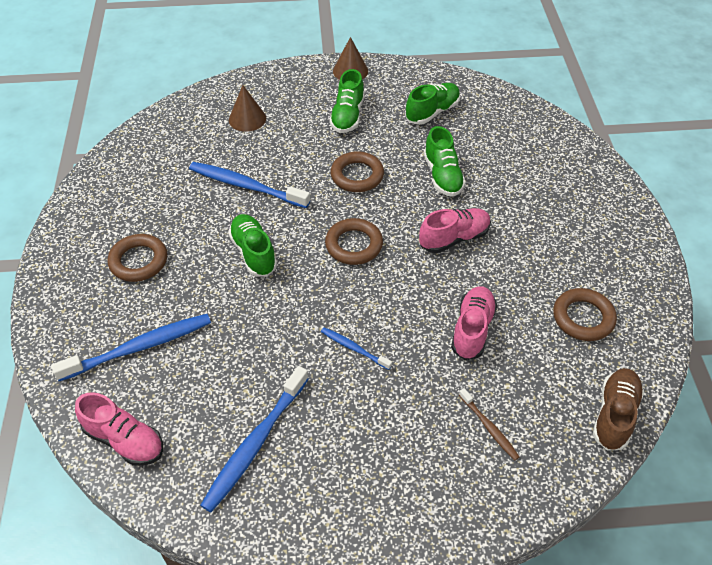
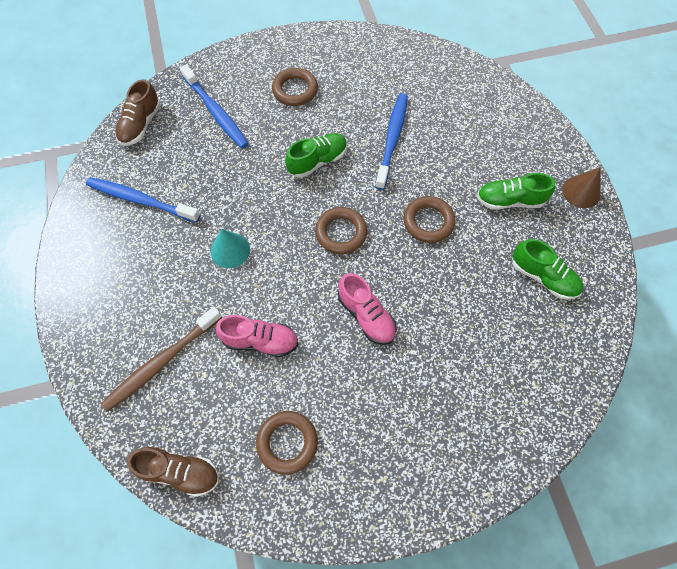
camera: 80 degrees right, 15 degrees up
(124, 440) = (141, 125): pink shoe -> brown shoe
(247, 119) = (478, 122): brown cone -> none
(354, 348) = (230, 250): blue toothbrush -> turquoise cone
(442, 176) = (449, 297): green shoe -> none
(489, 427) = (161, 362): brown toothbrush -> brown toothbrush, size x1.91

